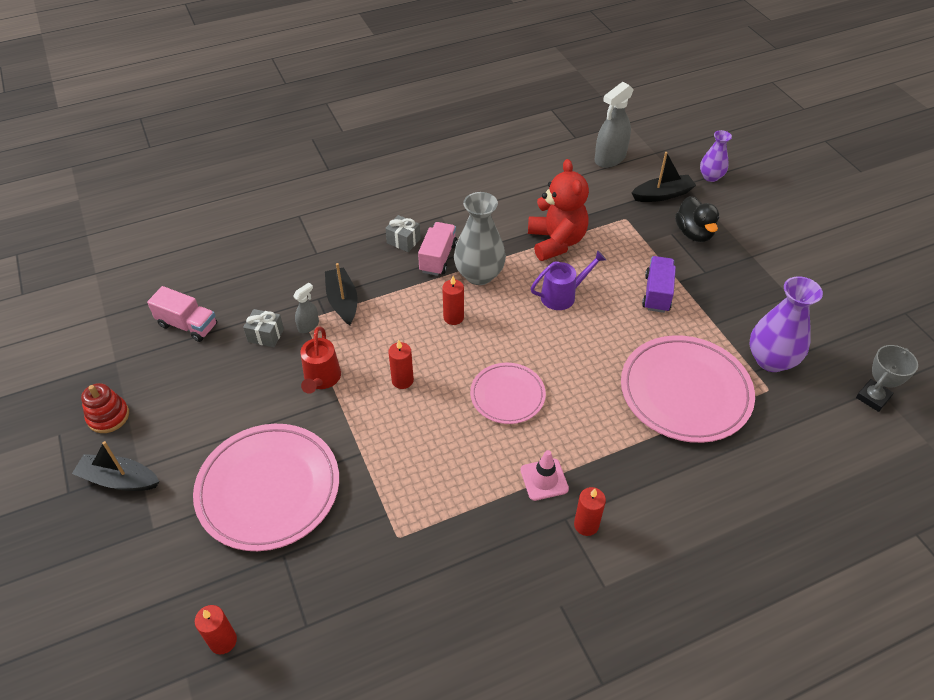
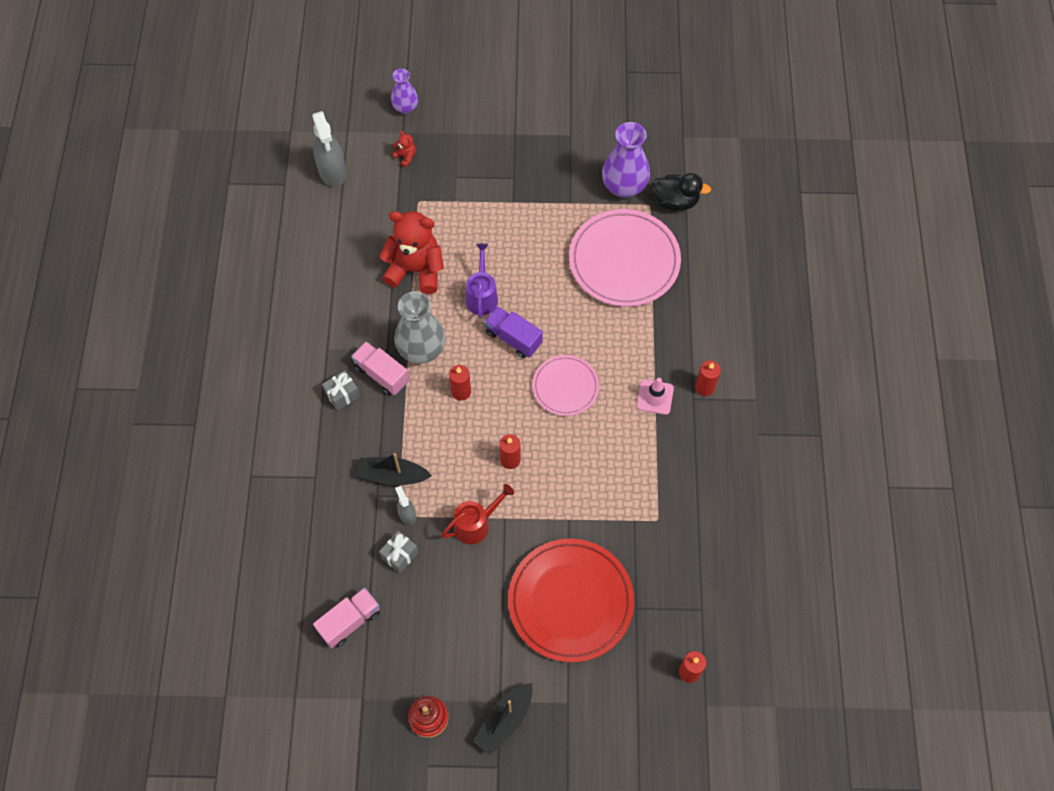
camera: 65 degrees left, 15 degrees up
(268, 489) = (570, 601): pink plate -> red plate
(321, 379) = (476, 524): red watering can -> red watering can turned 60 degrees counterclockwise
(657, 293) = (517, 225): purple truck -> purple truck (513, 338)
(662, 195) = (405, 157): black boat -> red teddy bear
(694, 233) = (466, 160): black duck -> black duck (675, 201)
(873, 397) = (689, 144): grey trophy -> none

